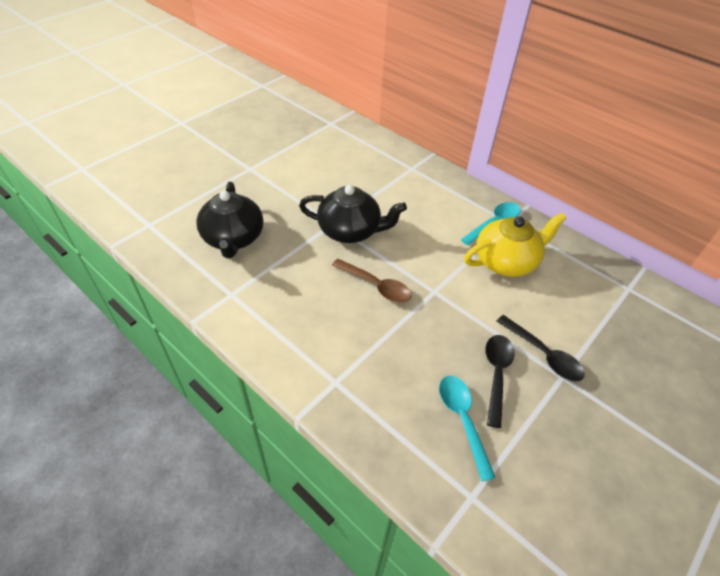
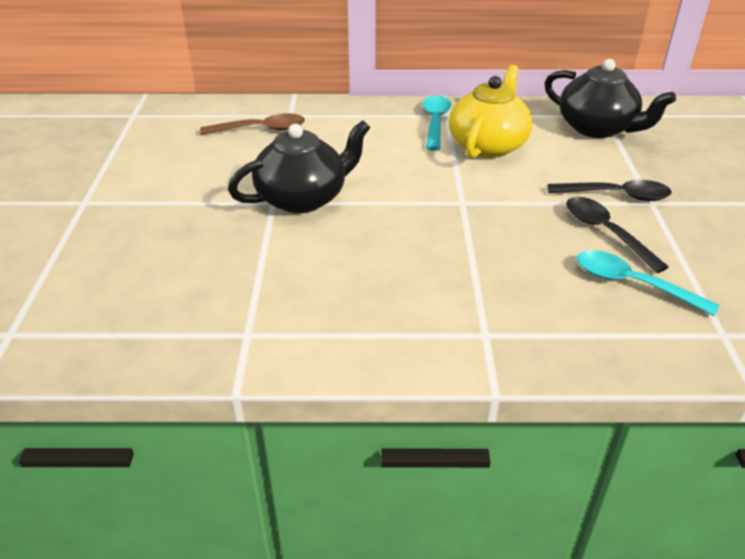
camera: 40 degrees left, 10 degrees down
(233, 238) = (166, 280): black teapot -> black teapot (597, 128)
(376, 286) = (401, 229): brown spoon -> brown spoon (261, 129)

